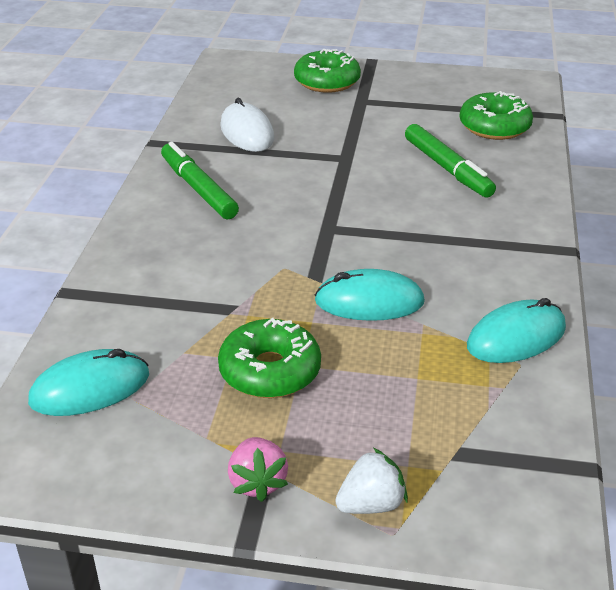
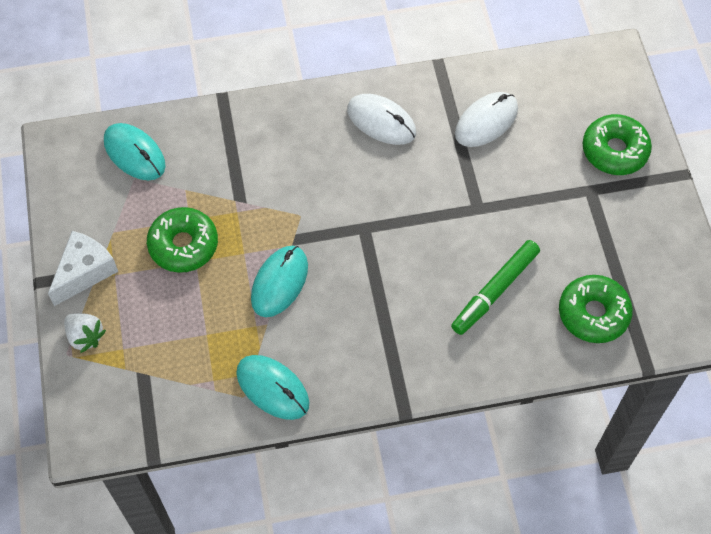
camera: 70 degrees right, 25 degrees up
(198, 189) = (381, 121): green marker -> white mouse
(257, 482) = (85, 272): pink strawberry -> white cheese
(369, 301) = (279, 282): turquoise mouse -> turquoise mouse turned 45 degrees clockwise

